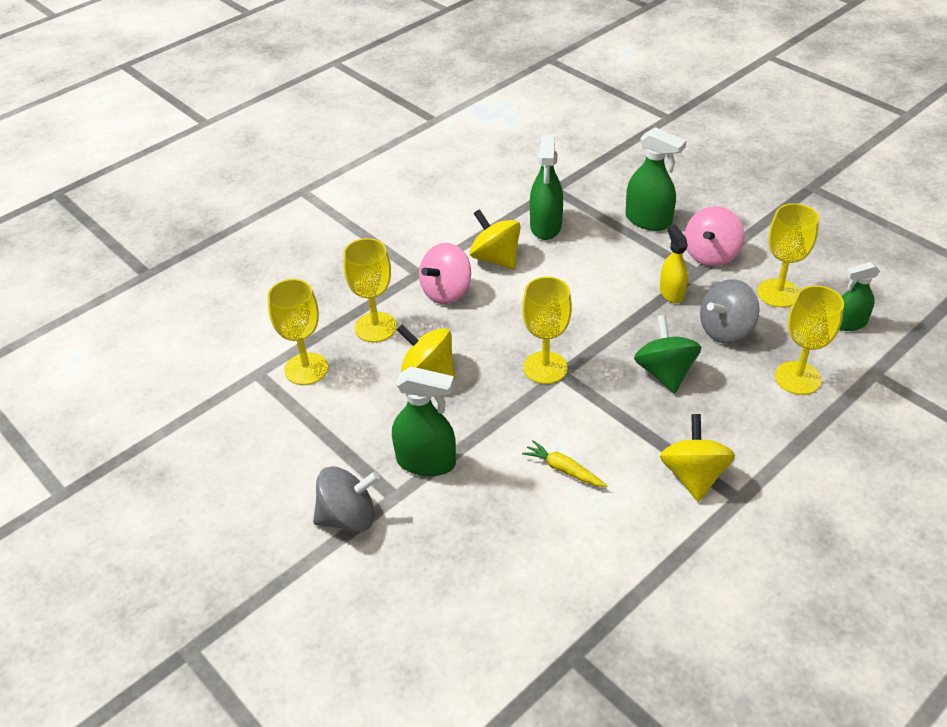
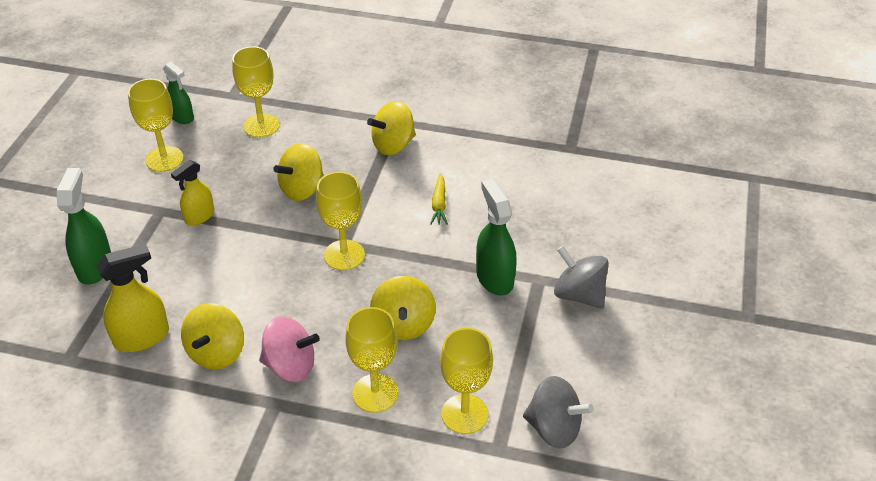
camera: 125 degrees left, 0 degrees up
(545, 226) = (142, 337): green spray bottle -> yellow spray bottle
(665, 372) = (302, 189): green spinning top -> yellow spinning top
(711, 255) = (131, 210): pink spinning top -> none
(725, 330) = (230, 173): grey spinning top -> grey spinning top (554, 428)

